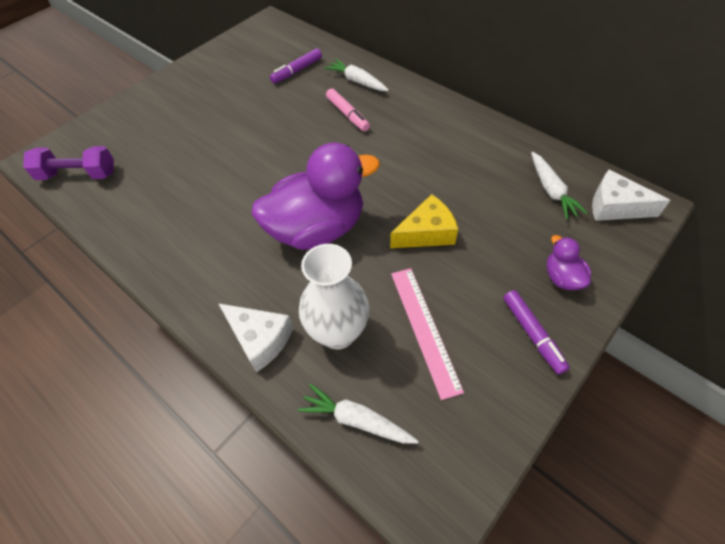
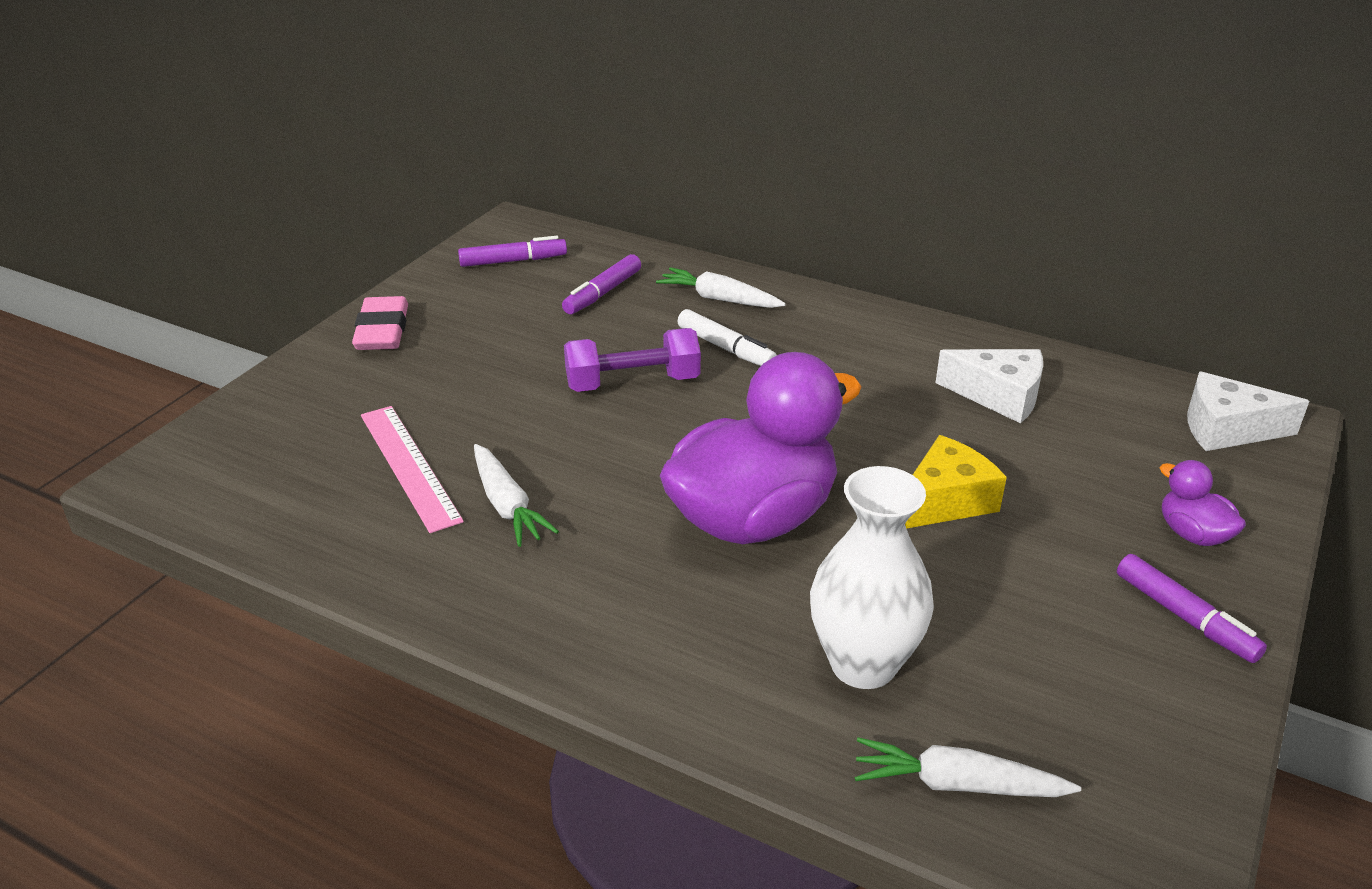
camera: 15 degrees left, 20 degrees down
(78, 175) = (248, 492): purple dumbbell -> purple dumbbell (633, 383)
(177, 83) = (382, 330): none -> pink eraser
(259, 45) = (513, 261): none -> purple marker
(260, 339) = (728, 696): white cheese -> white cheese (999, 396)
(347, 114) = (726, 348): pink marker -> white marker
(424, 329) = (1008, 636): pink ruler -> pink ruler (409, 466)
(551, 190) = (1118, 418): white carrot -> white carrot (507, 505)

